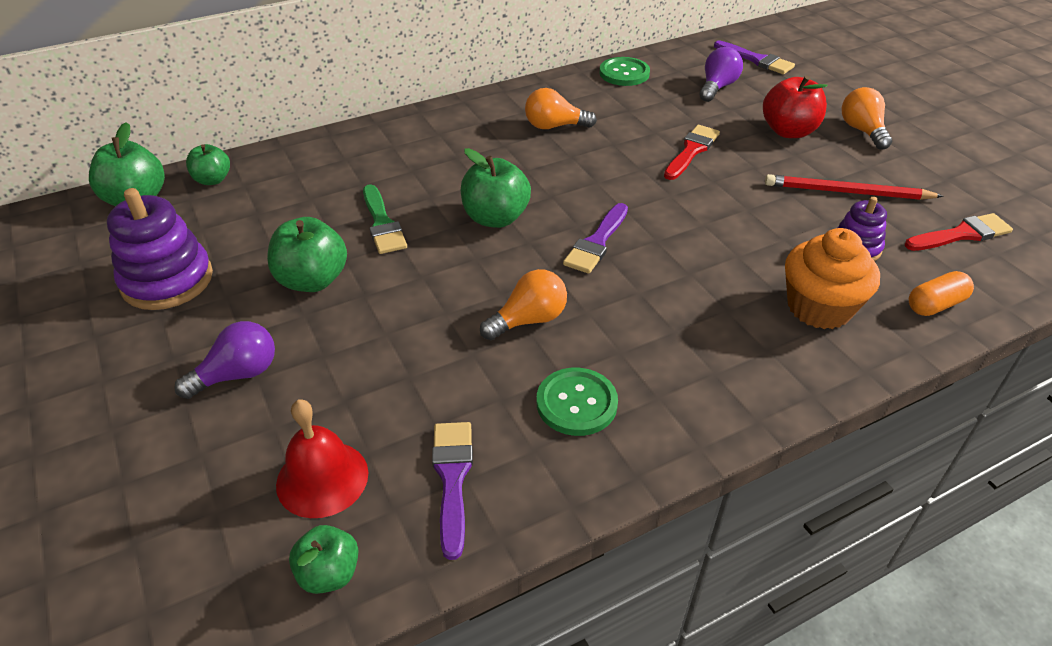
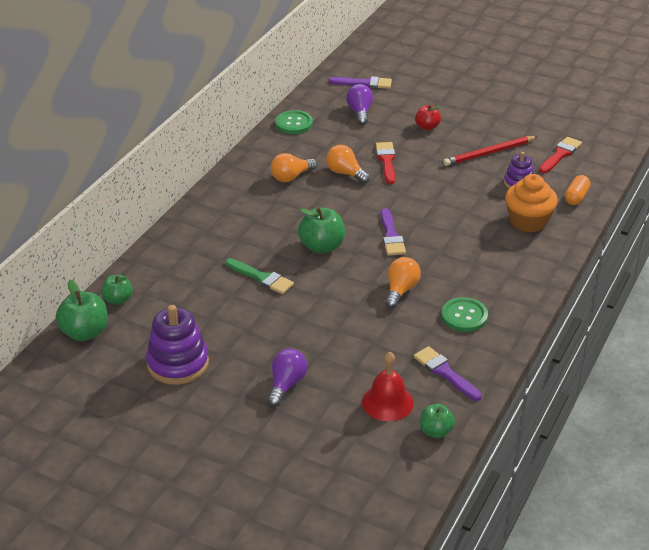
camera: 35 degrees left, 5 degrees down
(312, 280) = (263, 324): green apple -> none
(788, 131) = (427, 127): red apple -> red apple, size x0.63
(862, 131) = (465, 111): orange light bulb -> orange light bulb (345, 173)

